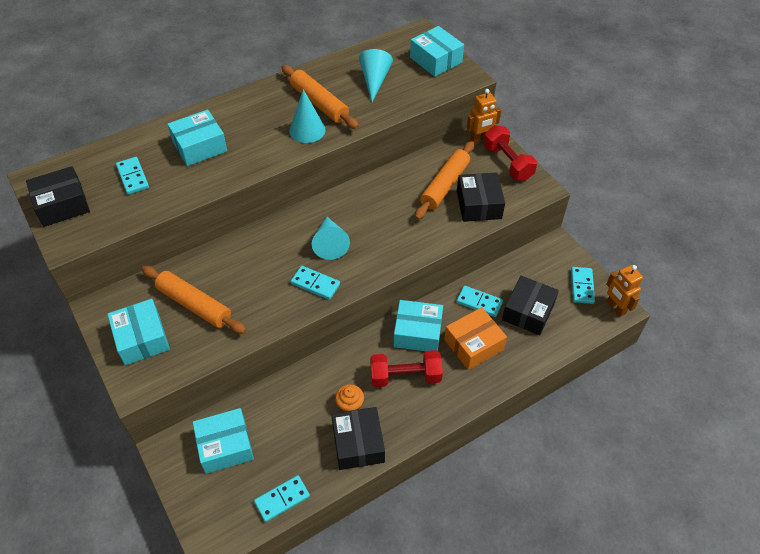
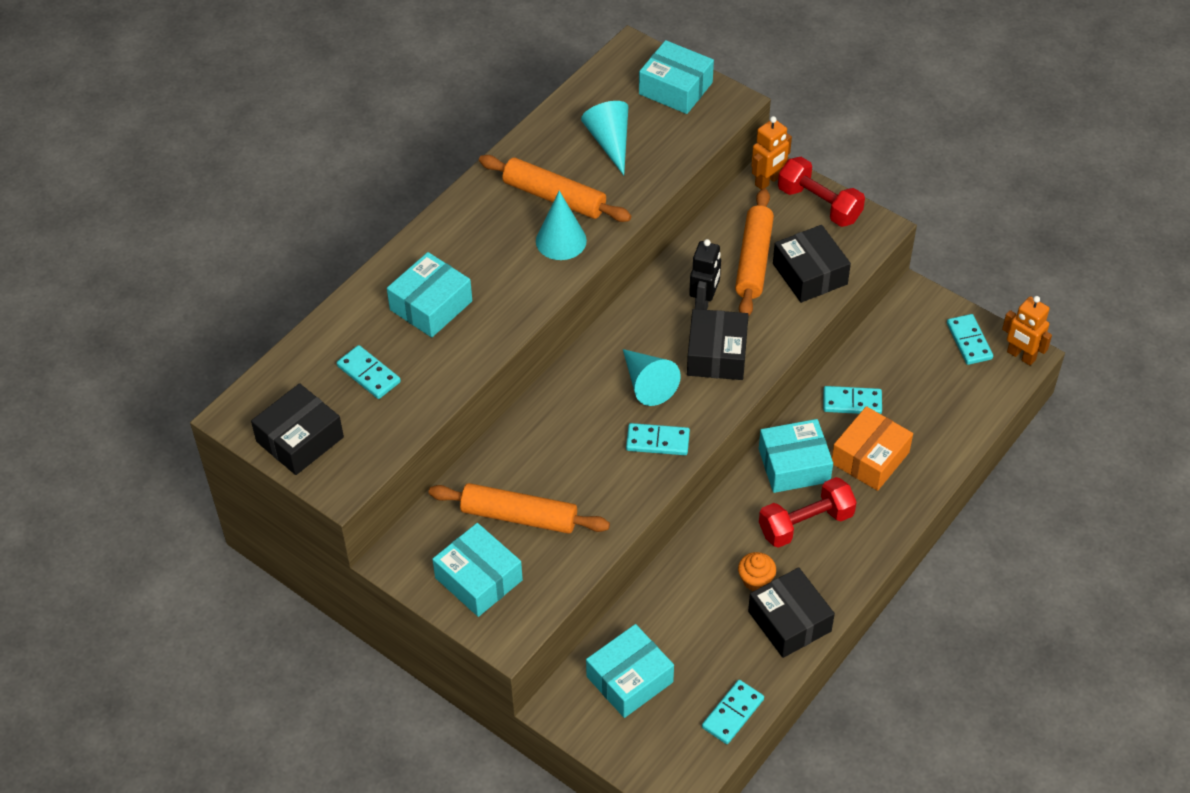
camera: 20 degrees left, 0 degrees up
(397, 202) = (704, 302): none -> black robot
(528, 312) = (917, 395): black box -> black box (717, 354)

